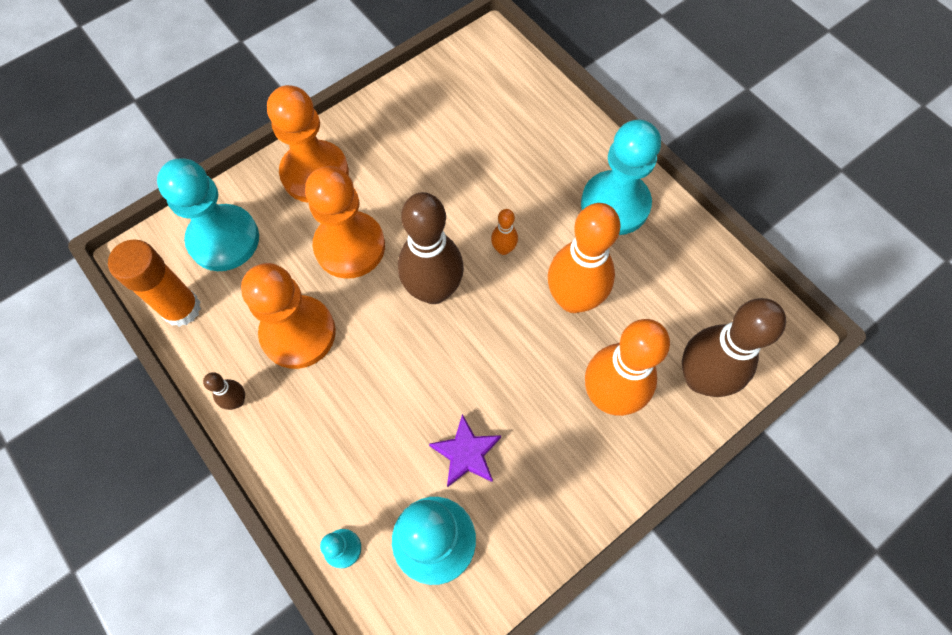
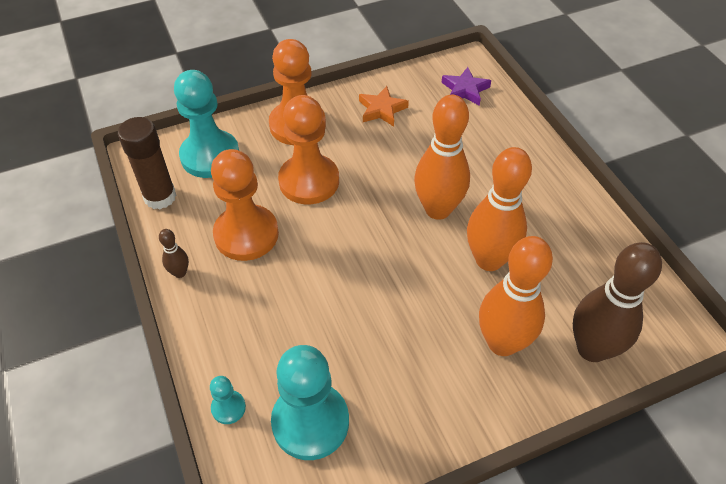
camera: 15 degrees right, 15 degrees down
(181, 308) = (160, 197): orange glue stick -> brown glue stick
(407, 130) = (382, 109): none -> orange star
(433, 290) = (369, 227): brown bowling pin -> none
(466, 453) = (360, 359): purple star -> purple star (465, 90)
(503, 249) = (438, 209): orange bowling pin -> orange bowling pin, size x2.28
(615, 204) = (545, 196): turquoise pawn -> none

